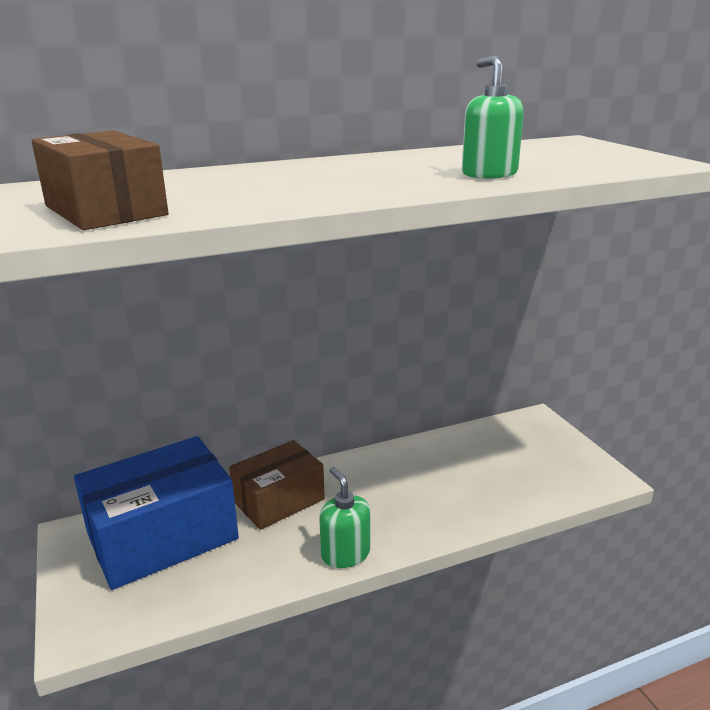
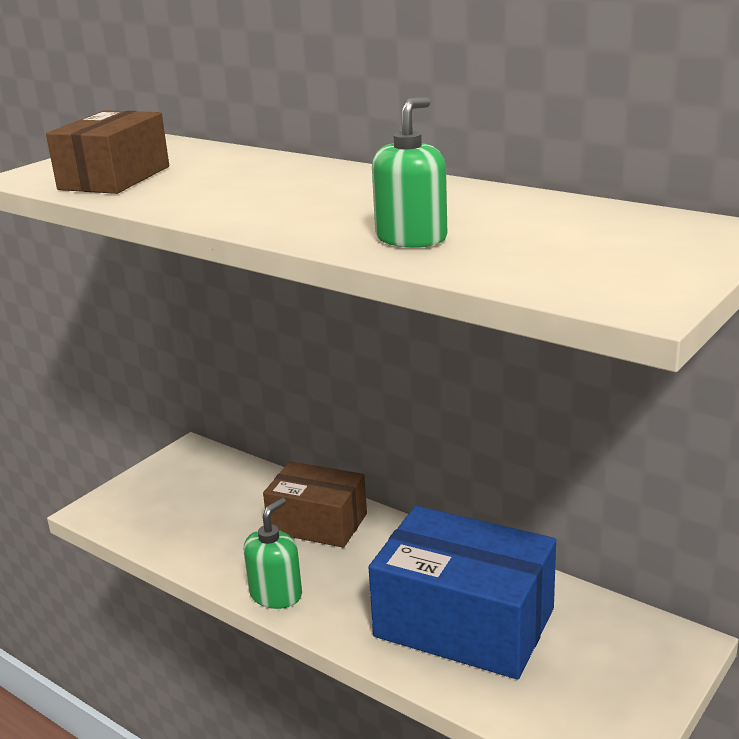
camera: 60 degrees right, 0 degrees up
(162, 536) = (219, 490): blue box -> blue box (464, 622)

